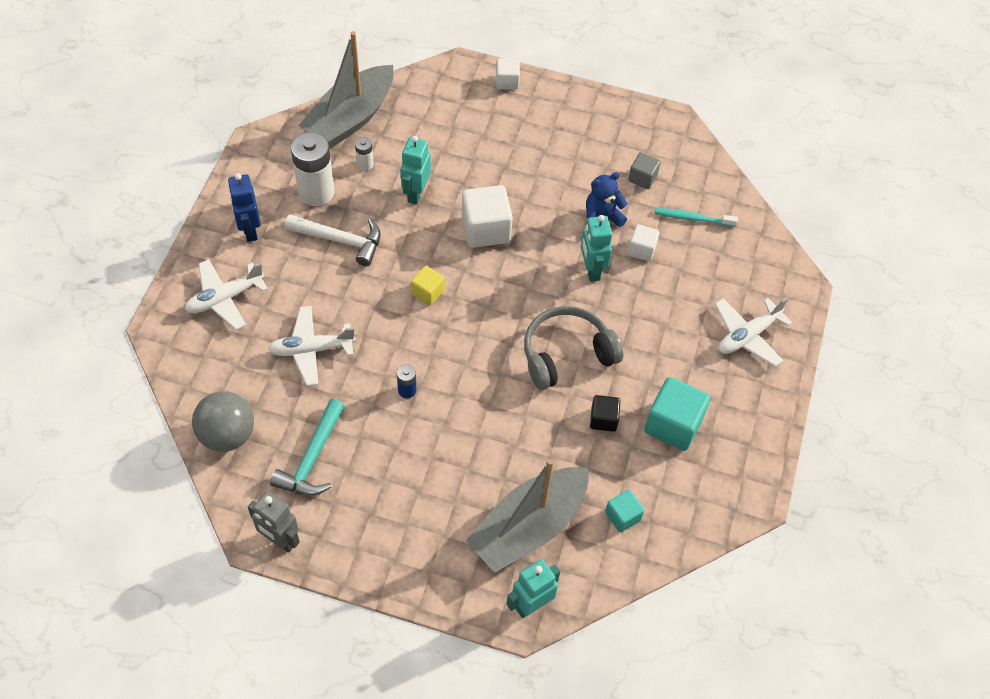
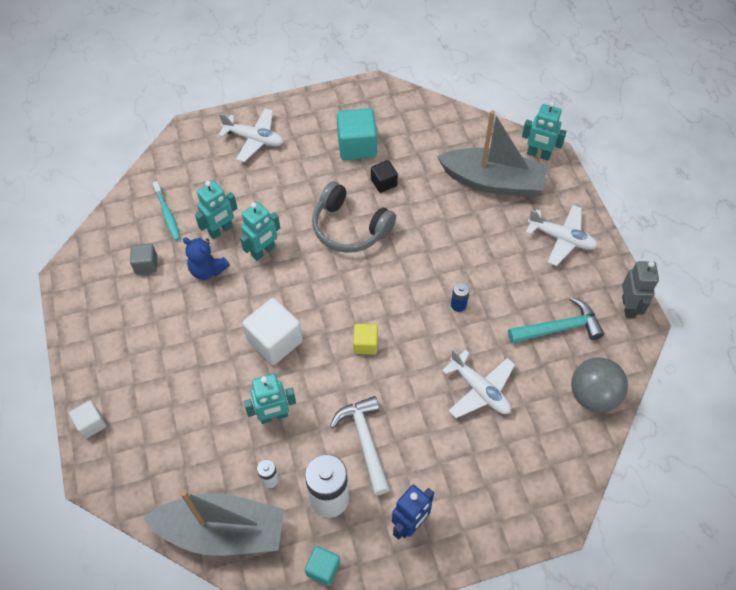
camera: 120 degrees left, 0 degrees up
(225, 298) = (489, 490): white plane -> white plane (561, 238)
(622, 516) = (443, 141): turquoise cube -> turquoise cube (323, 569)
(642, 249) = (221, 230): white cube -> turquoise robot

